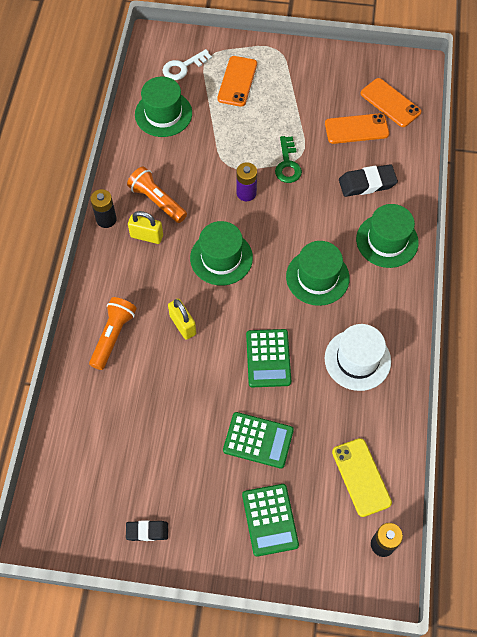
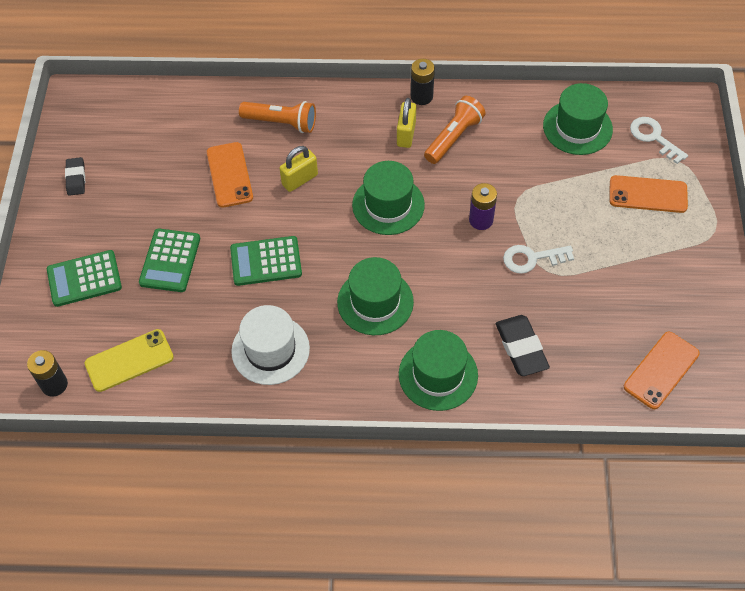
camera: 85 degrees right, 5 degrees down
(287, 164) = (532, 258): green key -> white key
(356, 129) = (606, 331): orange phone -> orange phone (229, 175)

